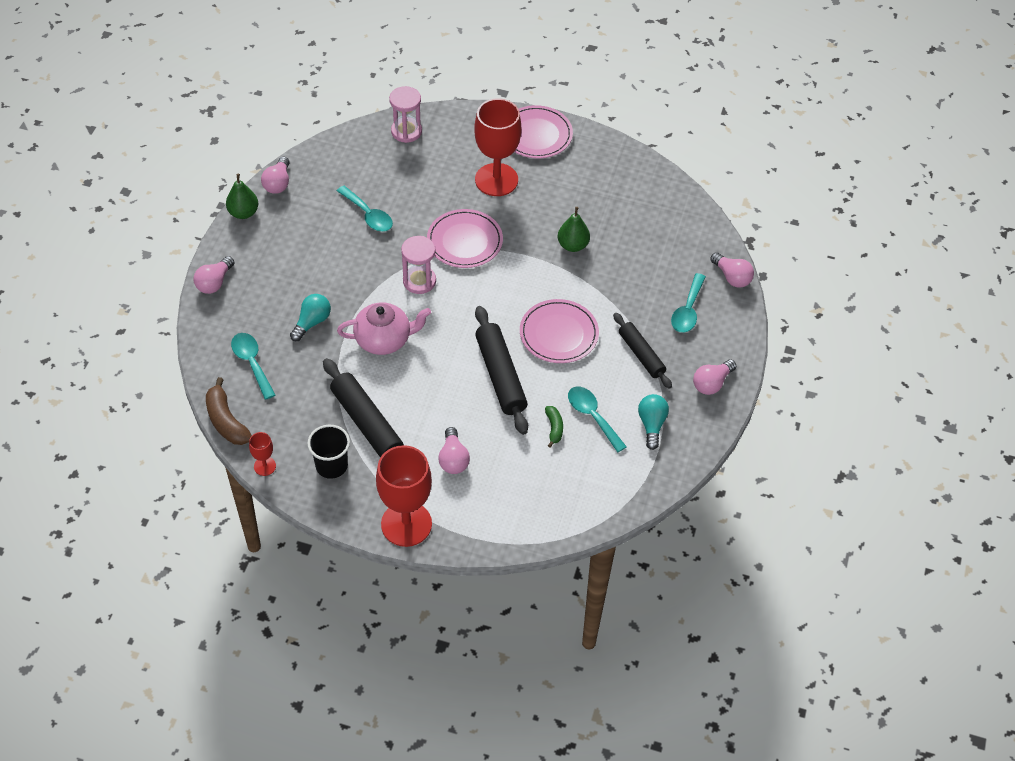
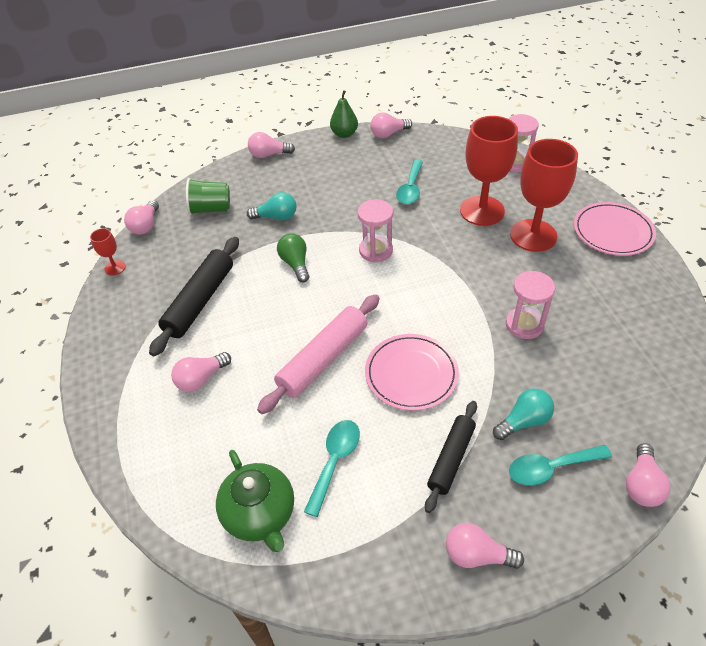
camera: 60 degrees right, 5 degrees down
(226, 421) = (145, 225): brown banana -> pink light bulb
(252, 363) = (210, 209): turquoise spoon -> green cup
(331, 466) = (140, 304): black cup -> none
(384, 340) = (295, 264): pink teapot -> green light bulb
(406, 524) = (106, 387): red goblet -> red goblet (482, 211)
(464, 241) = (446, 253): pink plate -> none
(501, 375) = (323, 359): black rolling pin -> pink rolling pin
(554, 428) = (294, 436): green banana -> none
(573, 245) = (524, 324): green pear -> pink hourglass
(599, 477) = (260, 514): none -> green teapot
(651, 425) = (368, 525): turquoise light bulb -> turquoise light bulb (524, 421)

